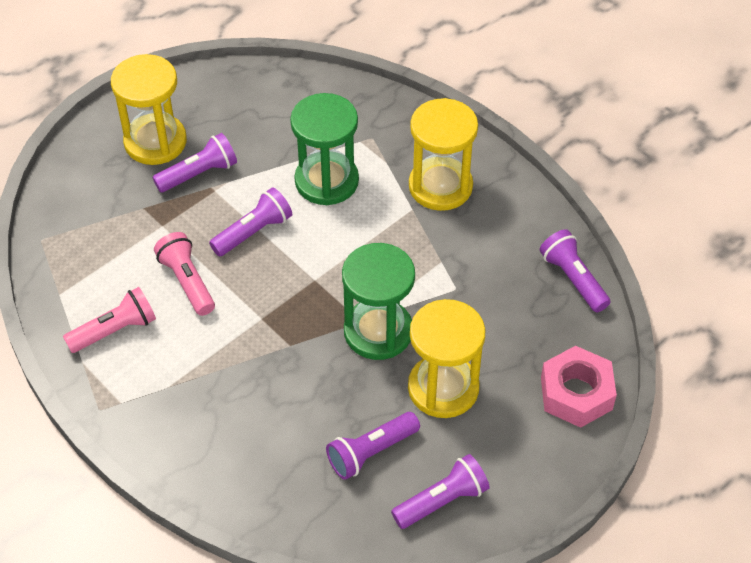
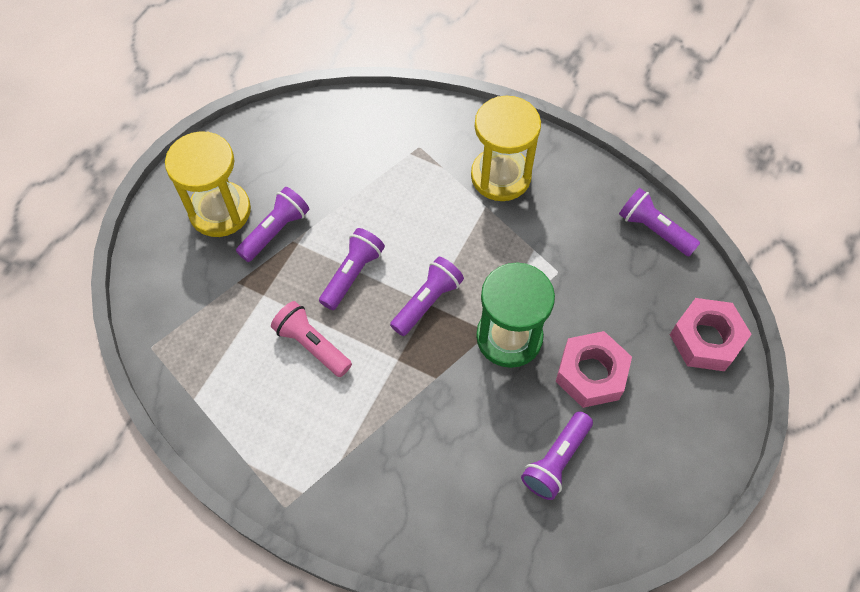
camera: 20 degrees left, 10 degrees up
(115, 330) = (264, 419): pink flashlight -> none
(326, 181) = (397, 202): green hourglass -> none
(442, 501) = (639, 486): purple flashlight -> purple flashlight (427, 302)
(443, 388) = (591, 374): yellow hourglass -> pink nut

